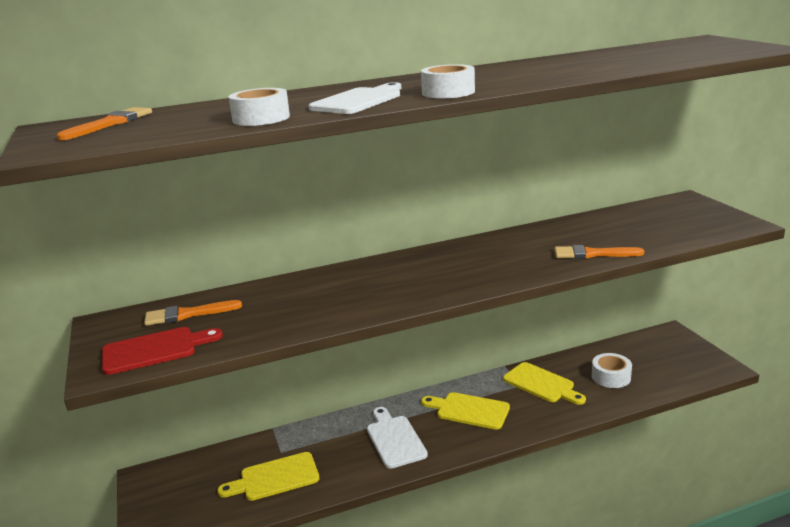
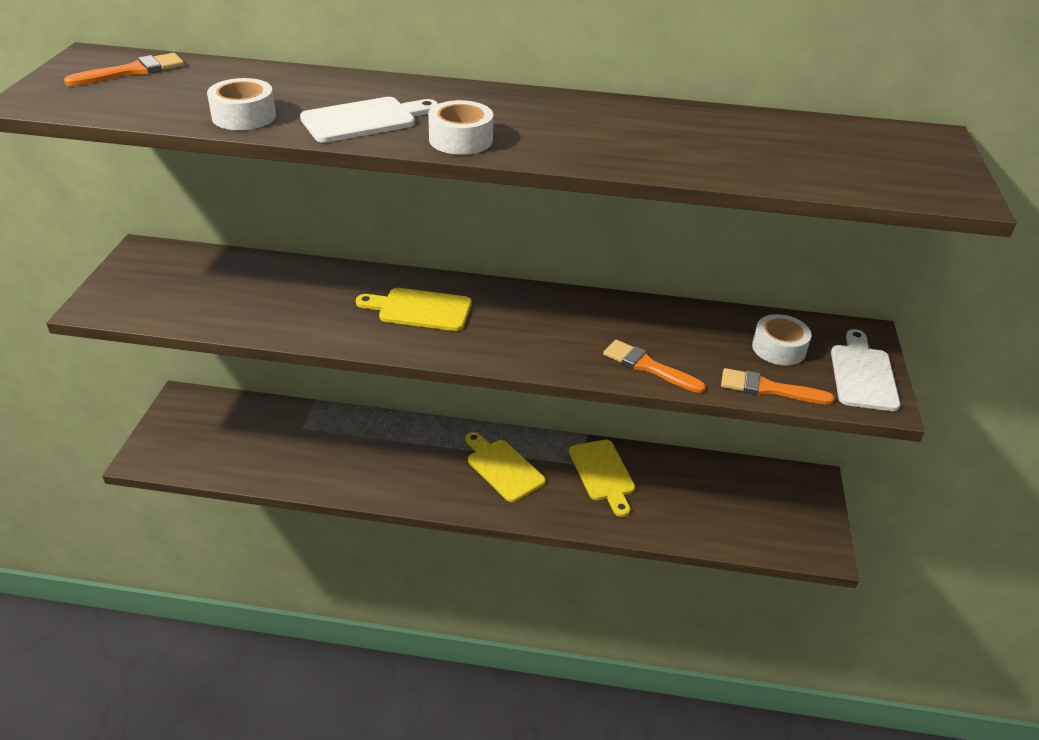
camera: 25 degrees right, 15 degrees up
(154, 350) = (149, 301): red cutting board -> none
(187, 314) = (210, 272): orange brush -> orange brush (768, 389)
(275, 478) = (276, 451): yellow cutting board -> yellow cutting board (420, 310)
(394, 439) = (407, 464): white cutting board -> white cutting board (862, 374)
(611, 377) = (684, 501): white tape -> white tape (778, 348)

